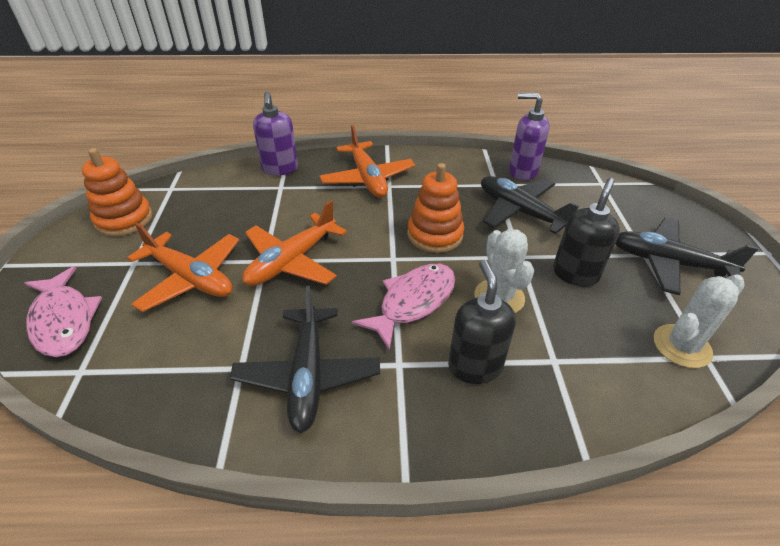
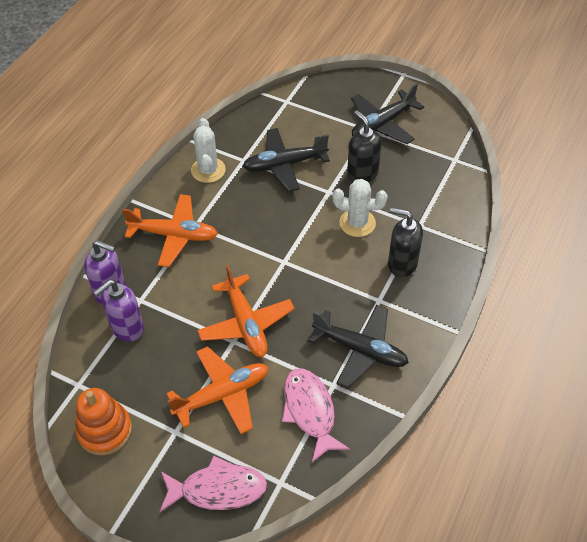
camera: 60 degrees left, 10 degrees up
(413, 302) = (333, 269): pink fish -> pink fish (310, 411)
(435, 235) = (275, 226): orange stacking toy -> none
(522, 171) = (239, 135): purple soap dispenser -> purple soap dispenser (127, 328)
(682, 346) = (442, 164): white cactus -> white cactus (208, 170)

